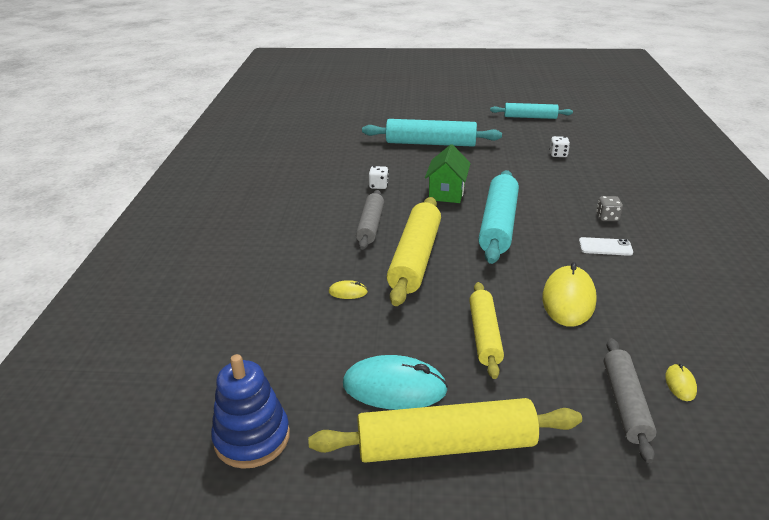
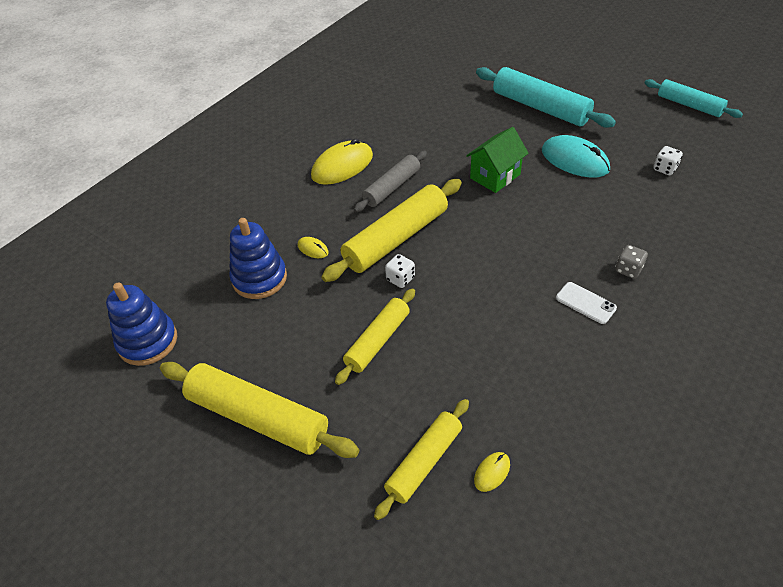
camera: 35 degrees right, 15 degrees up
(320, 333) = (259, 278): none -> blue stacking toy
(378, 186) = (440, 144): white dice -> white dice (400, 279)
(394, 387) = (268, 351): turquoise mouse -> turquoise mouse (574, 160)
(498, 225) = (507, 233): turquoise rolling pin -> none
(568, 299) = (486, 342): yellow mouse -> yellow mouse (342, 166)
(625, 403) = (424, 462): grey rolling pin -> yellow rolling pin

